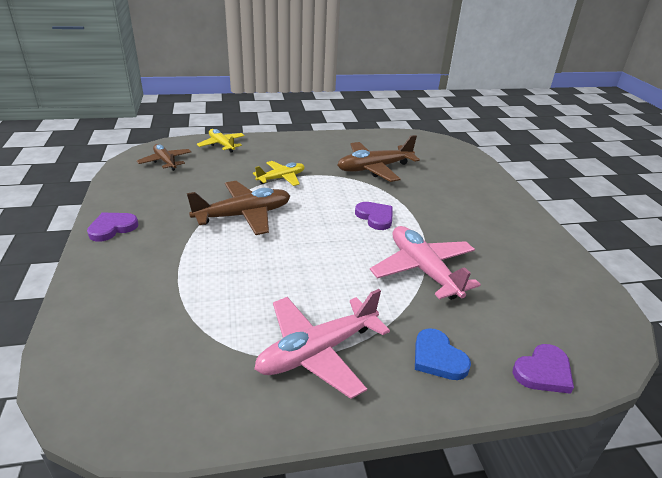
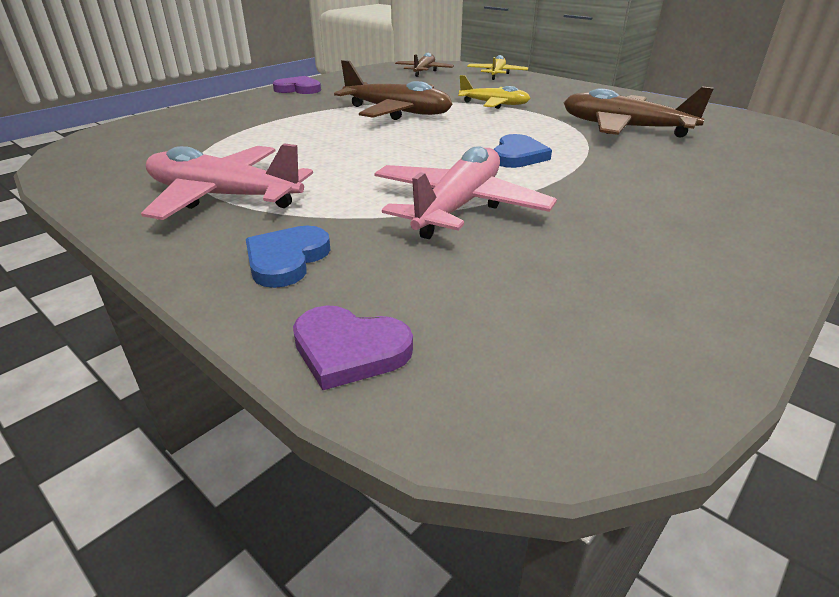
camera: 55 degrees right, 0 degrees up
(375, 217) = (518, 156): purple heart -> blue heart

